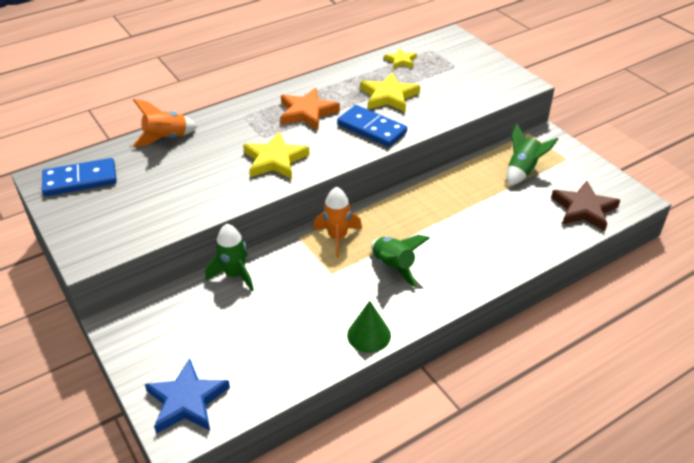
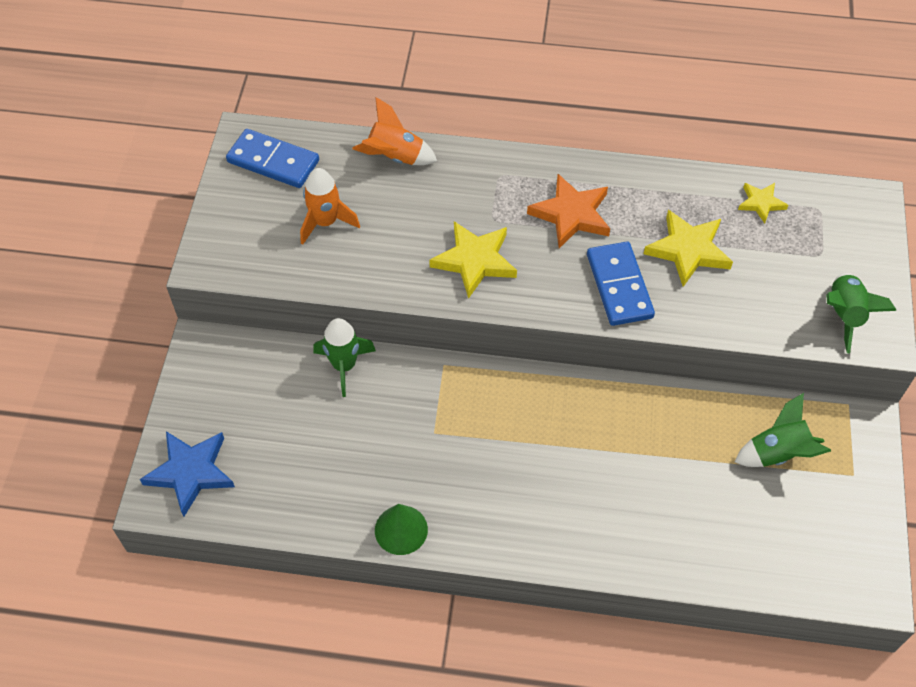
camera: 40 degrees right, 15 degrees up
(337, 237) = (481, 393): orange rocket -> orange rocket (326, 222)
(393, 267) = (501, 471): green rocket -> green rocket (844, 315)
(584, 209) = (792, 557): brown star -> none

